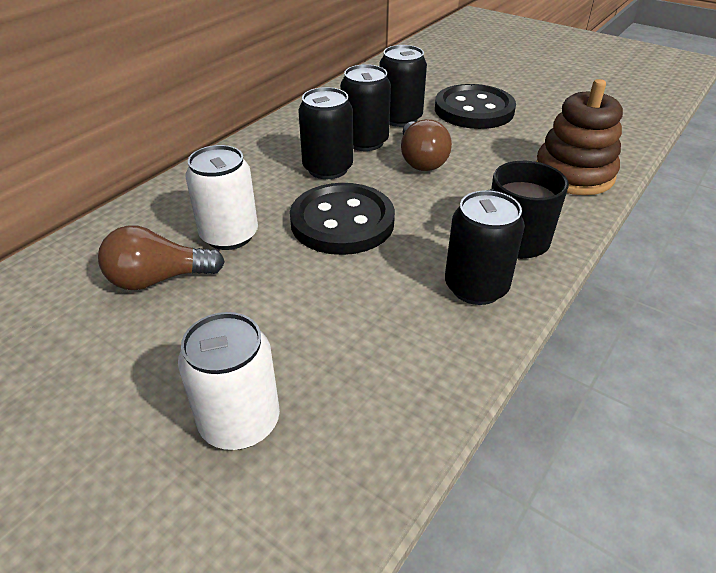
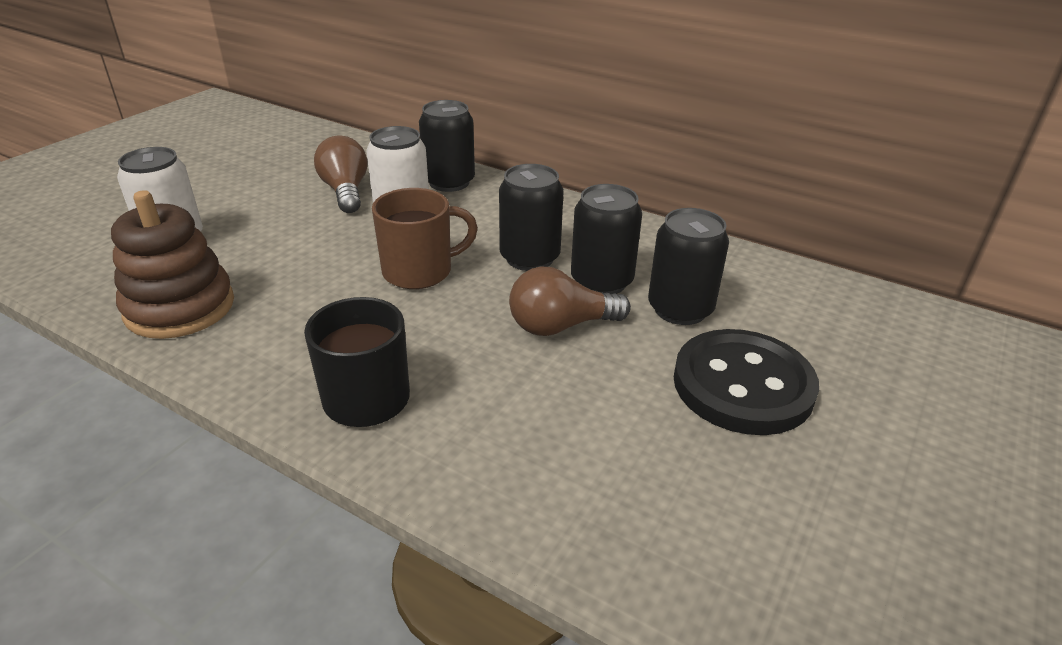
camera: 85 degrees right, 5 degrees down
(342, 222) = (419, 271): black button -> brown mug
(476, 287) = (285, 359): black can -> black can (449, 182)
(573, 174) = (542, 486): brown stacking toy -> brown stacking toy (180, 307)

